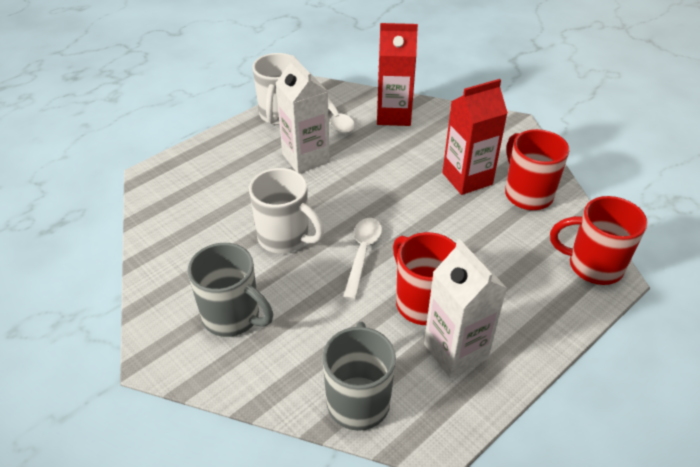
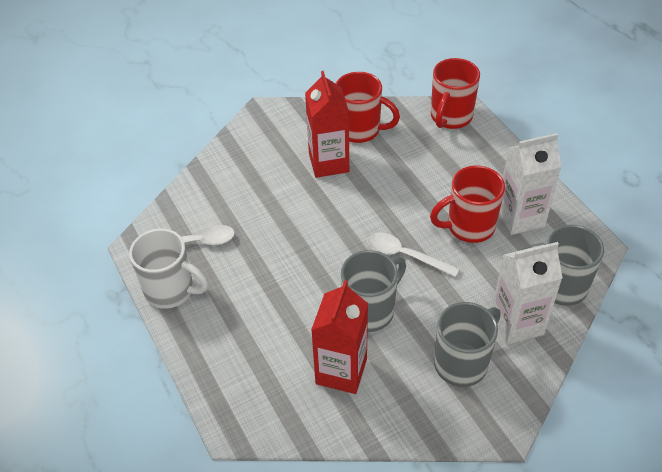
camera: 75 degrees left, 5 degrees up
(285, 238) = (370, 310): white mug -> grey mug
(305, 158) = (256, 278): white carton -> white carton (517, 323)
(393, 115) = (214, 194): red carton -> red carton (341, 371)
(527, 194) = (360, 130): red mug -> red mug turned 150 degrees counterclockwise

